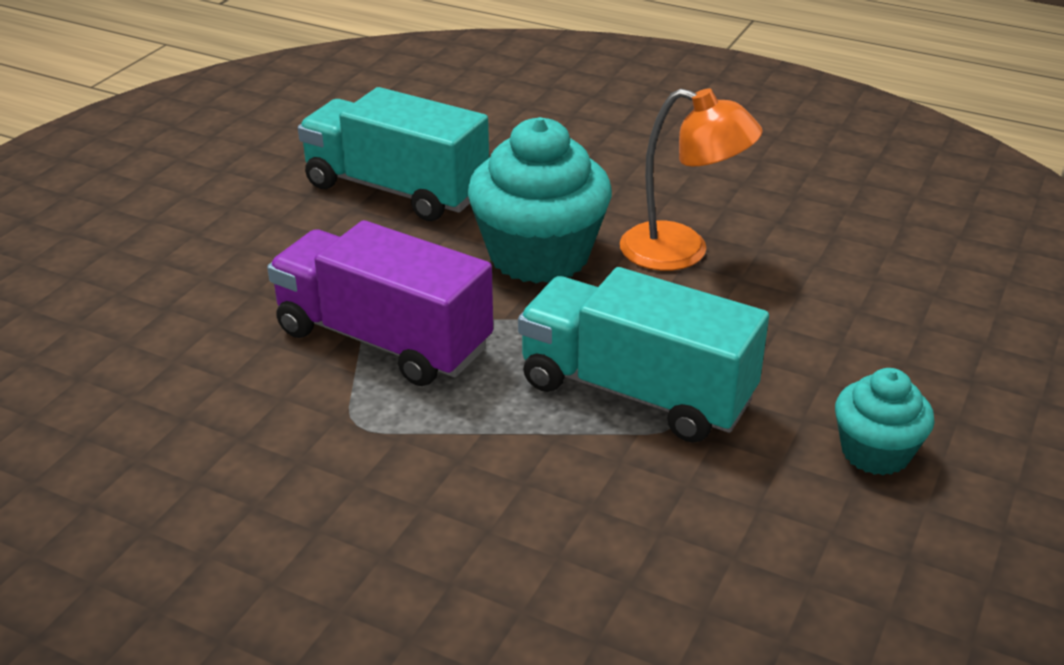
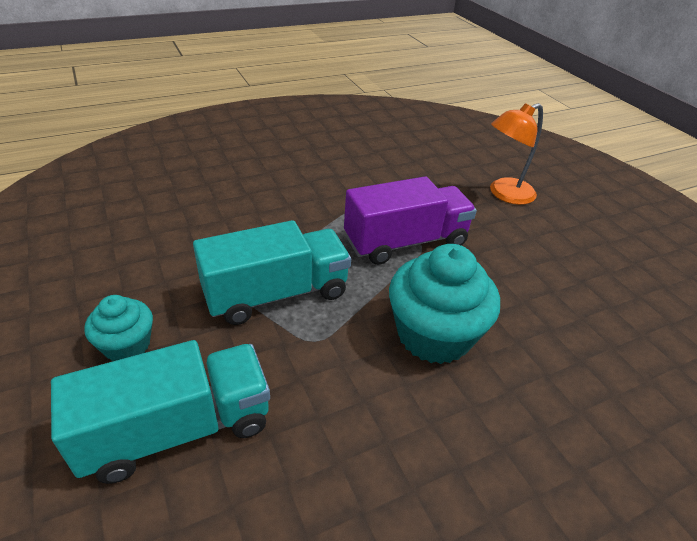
camera: 125 degrees right, 5 degrees up
(396, 189) = (566, 317): turquoise truck -> turquoise truck (177, 429)
(682, 252) = (376, 408): orange lamp -> orange lamp (504, 194)

